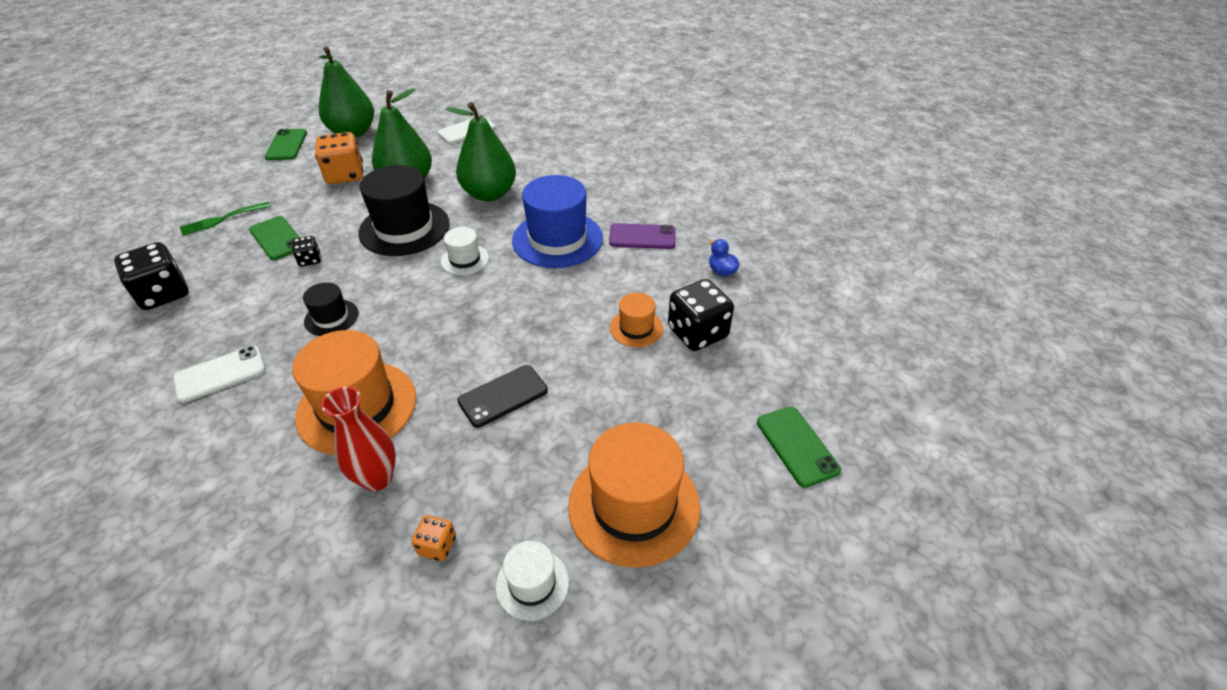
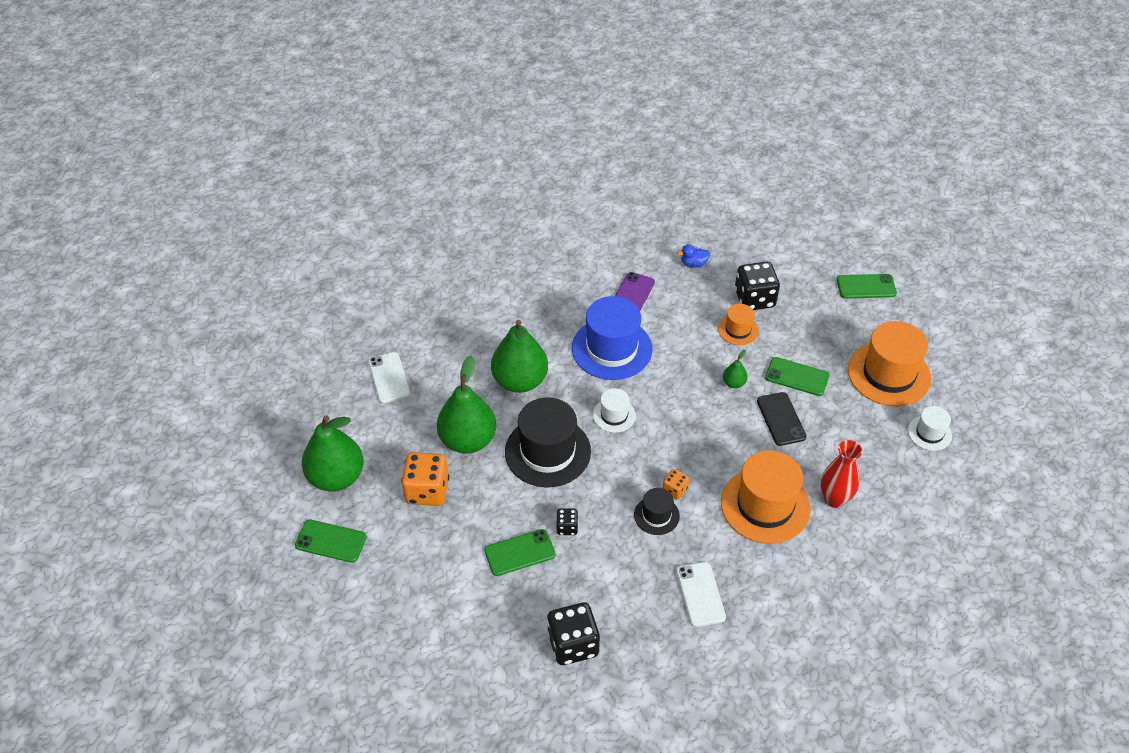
camera: 70 degrees left, 5 degrees up
(222, 219) = (463, 601): green fork -> none
(437, 546) = (894, 473): orange dice -> orange dice (674, 490)
(546, 341) = (734, 383): none -> green pear
(582, 398) = (797, 377): none -> green phone

